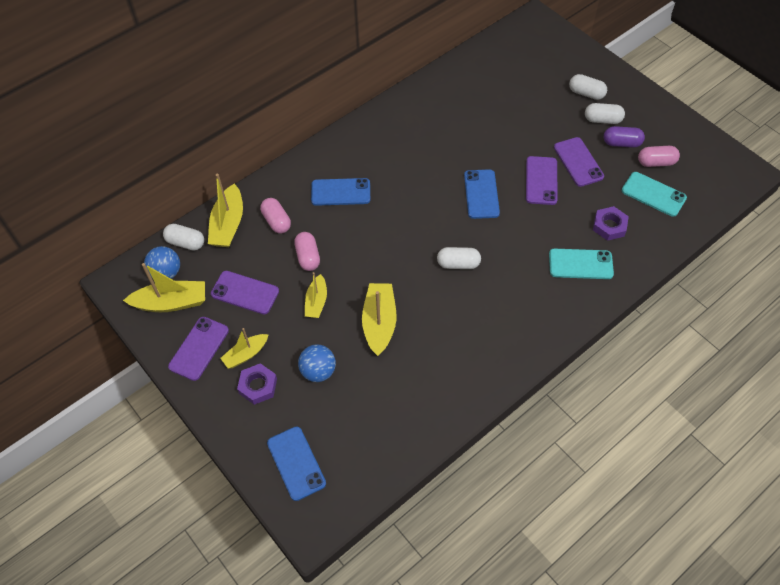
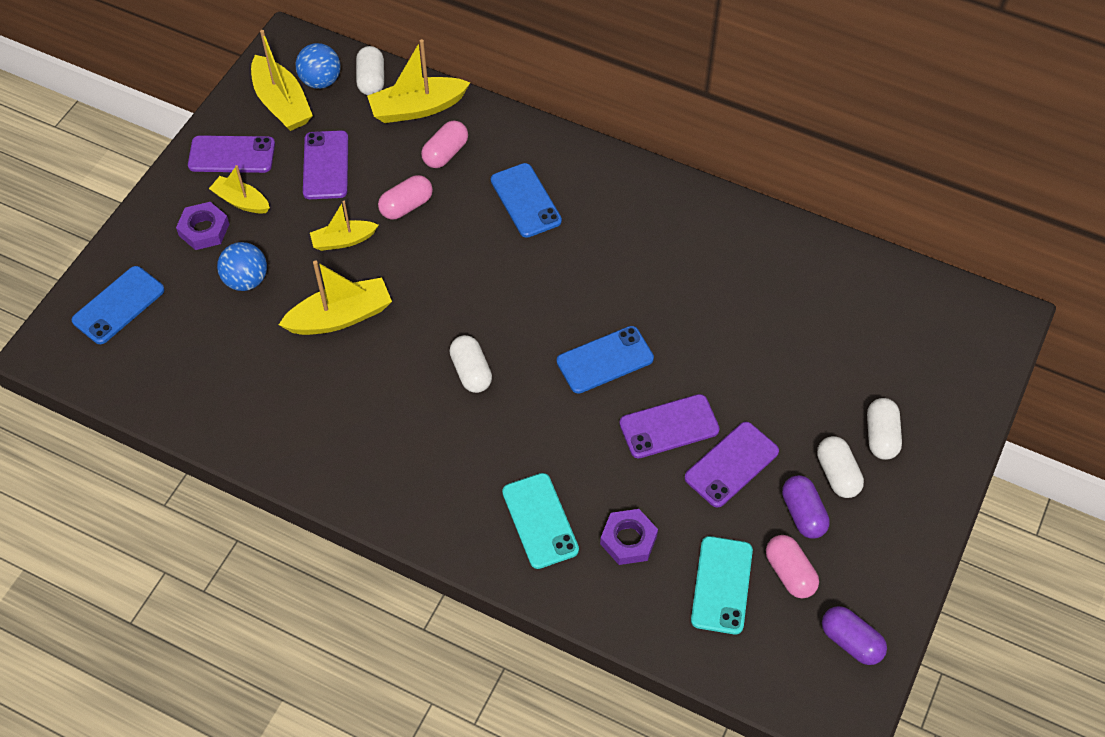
camera: 65 degrees right, 0 degrees up
(705, 153) = (851, 641): none -> purple capsule

